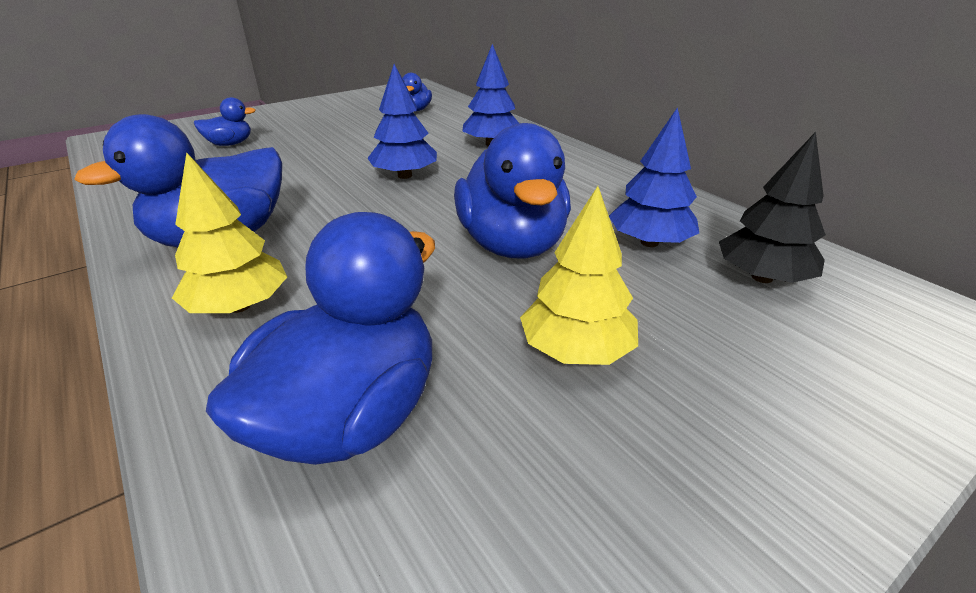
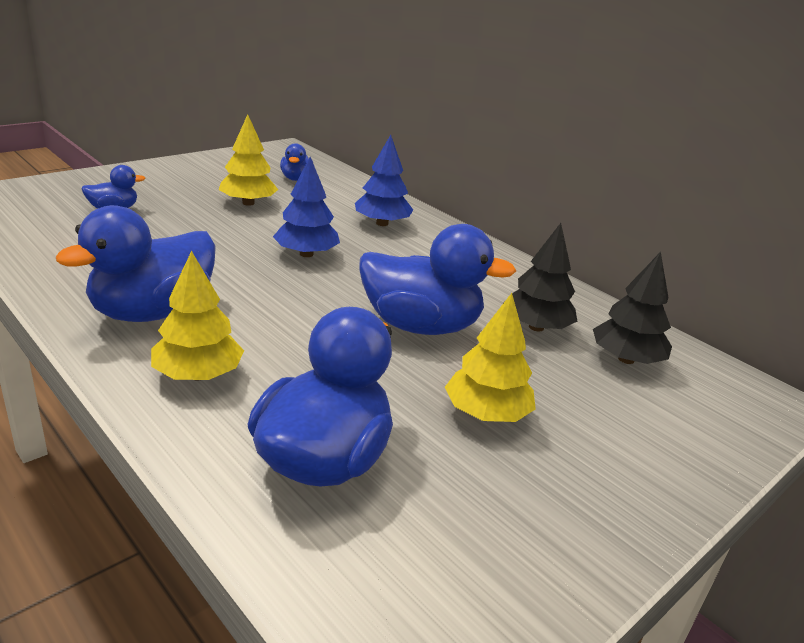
camera: 10 degrees left, 5 degrees down
(362, 132) = (248, 203): none -> yellow tree
(512, 245) = (421, 326): blue duck -> blue duck turned 60 degrees counterclockwise
(649, 242) = (536, 327): blue tree -> black tree

